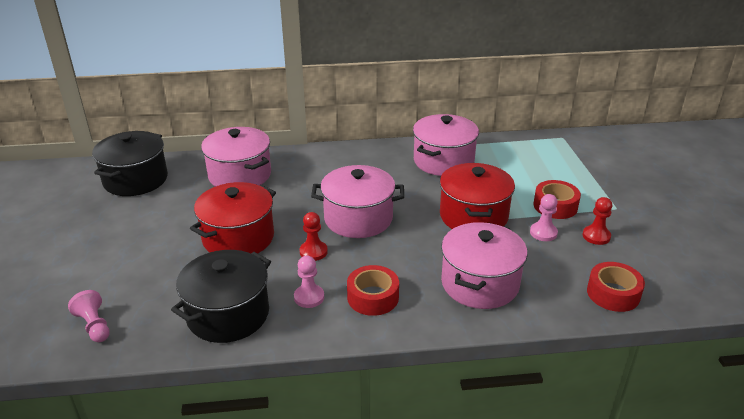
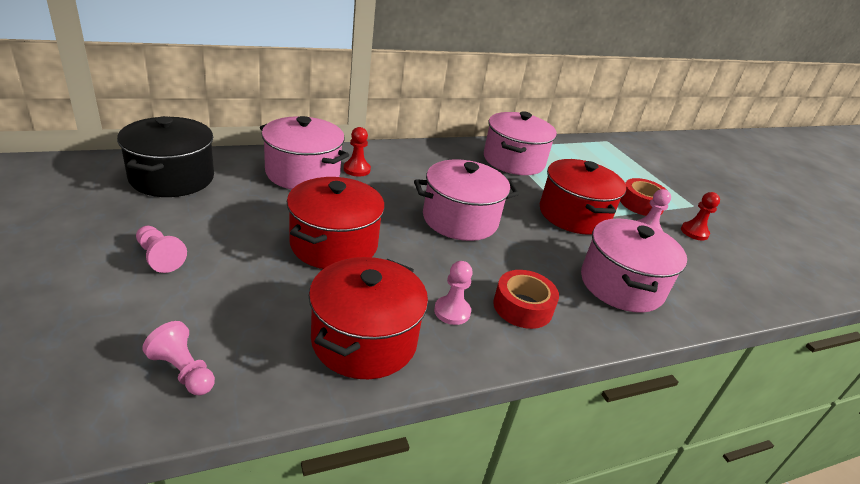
camera: 20 degrees left, 0 degrees up
(106, 244) = (159, 257): none -> pink pawn
(228, 314) = (364, 340): black pot -> red pot
(313, 252) = (430, 258): red pawn -> red pawn (356, 169)
(613, 293) = (745, 288): red tape -> none

